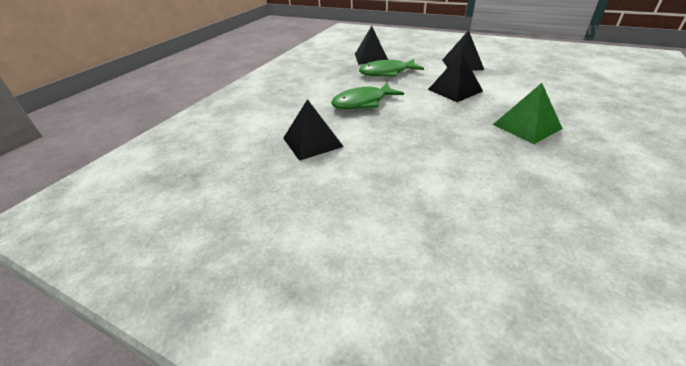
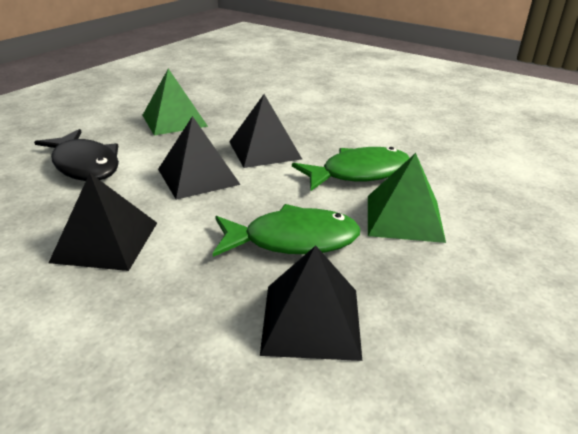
camera: 175 degrees left, 5 degrees down
(312, 142) = (424, 132): black pyramid -> black pyramid (264, 150)
(338, 85) = (404, 218): none -> green pyramid
(528, 88) = (85, 165): none -> black fish

